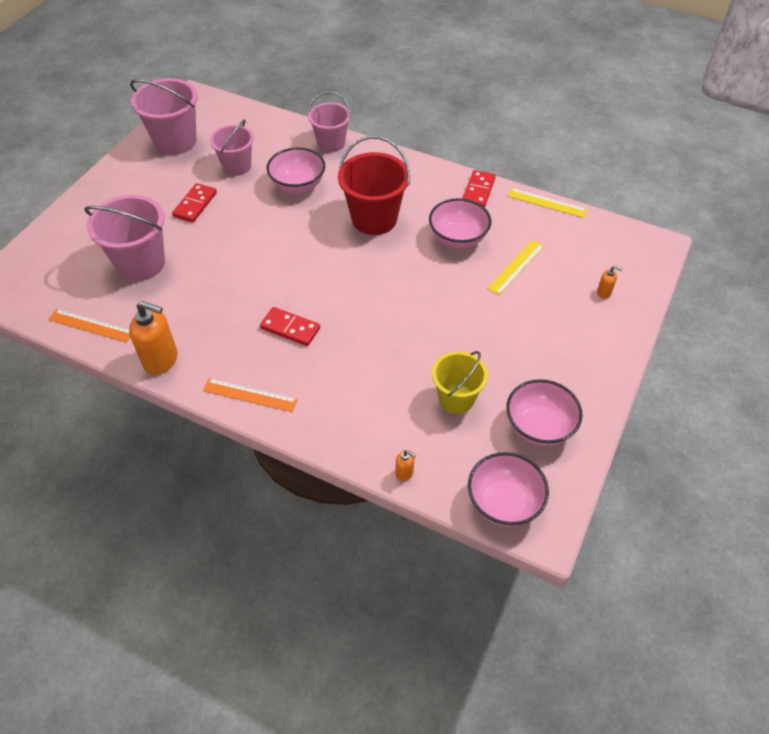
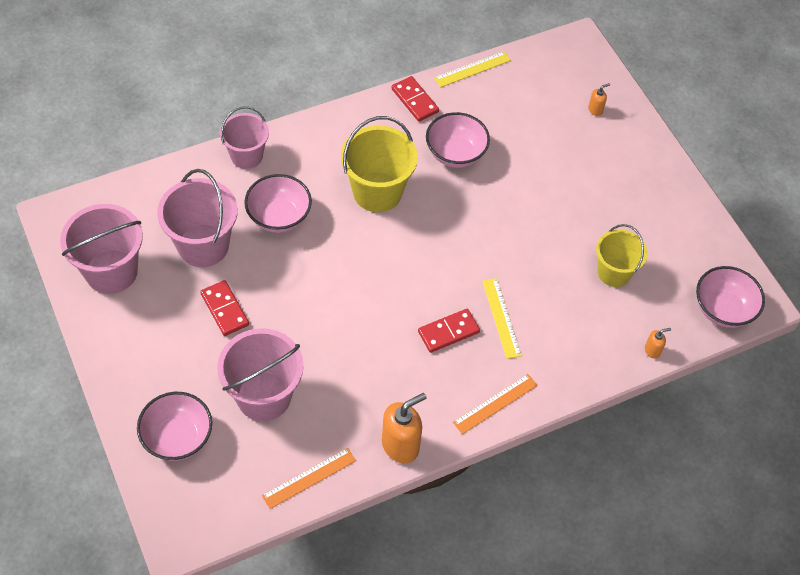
camera: 55 degrees left, 5 degrees up
(237, 166) = (203, 245): pink bucket -> pink bucket, size x1.52
(374, 219) = (377, 192): red bucket -> yellow bucket
(516, 267) = (521, 141): yellow ruler -> yellow ruler (501, 318)
(539, 427) = (679, 242): pink bowl -> pink bowl (178, 438)

